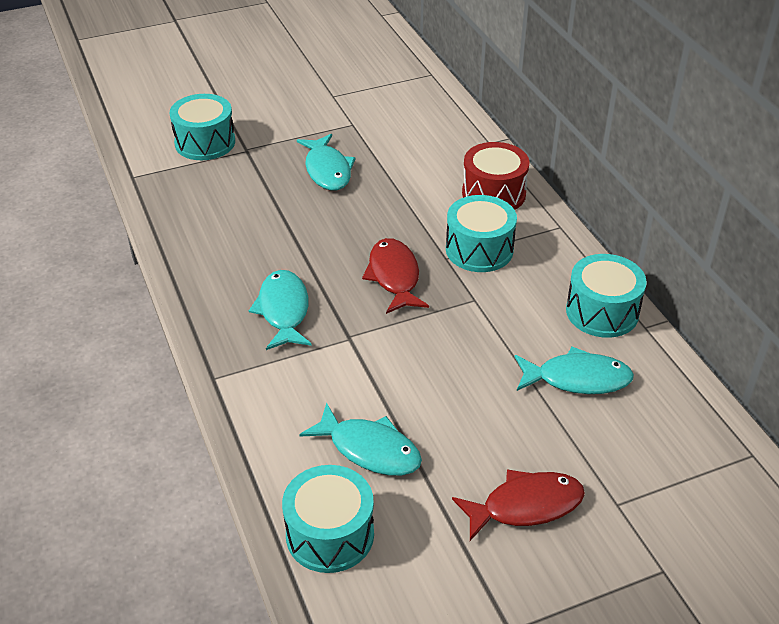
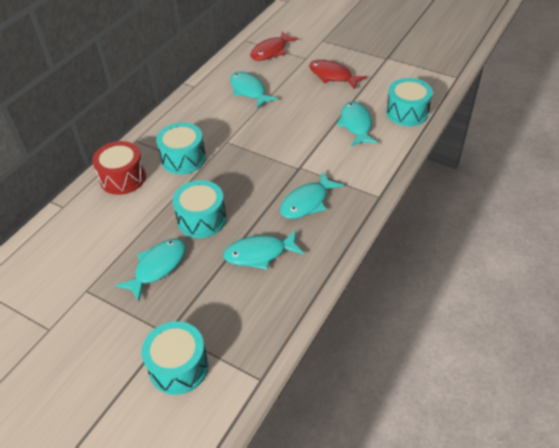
camera: 125 degrees left, 5 degrees up
(258, 238) = (259, 254): none -> turquoise fish
(394, 277) = (237, 177): red fish -> red fish (271, 51)
(602, 312) = (195, 101): turquoise drum -> turquoise drum (202, 219)

